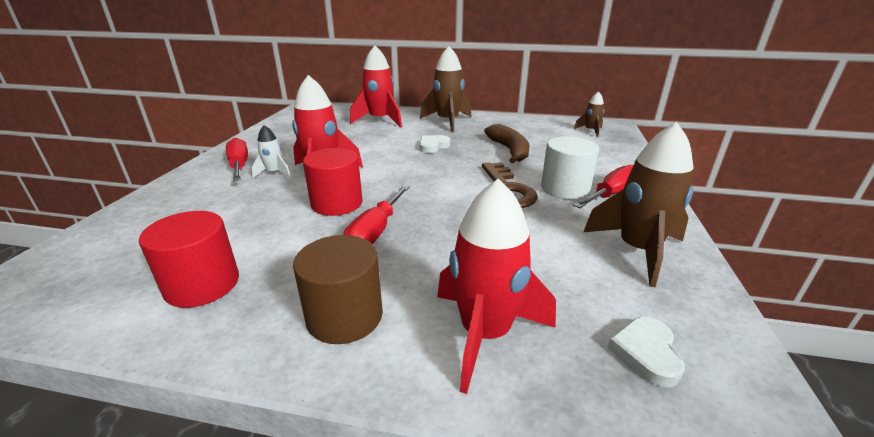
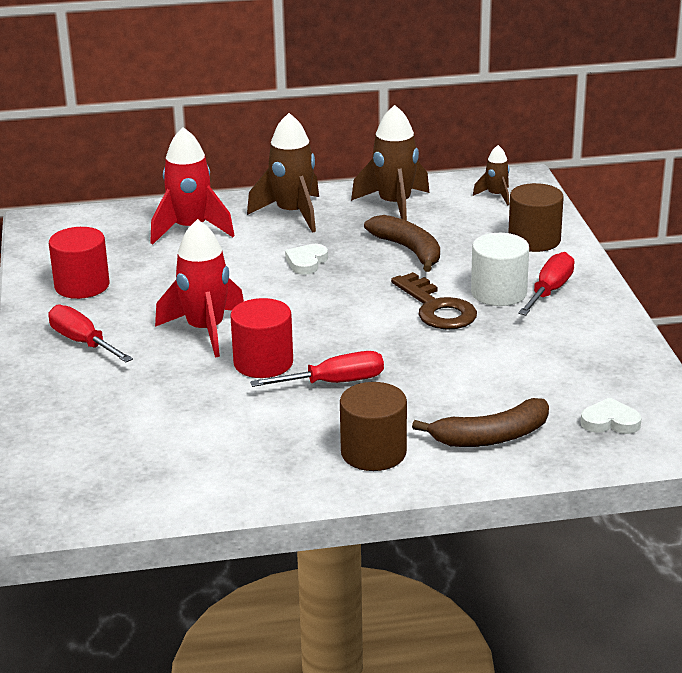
camera: 20 degrees left, 0 degrees up
(202, 285) = (223, 461): red cylinder -> red cylinder (82, 286)
(274, 173) = (142, 342): white rocket -> none
(375, 232) = (334, 383): red screwdriver -> red screwdriver turned 105 degrees counterclockwise
(485, 333) = (491, 437): red rocket -> brown banana
(610, 159) = (534, 240): none -> brown cylinder
(637, 250) = (588, 346): brown rocket -> brown rocket (394, 205)
(646, 353) = (610, 422): white heart -> white heart turned 105 degrees clockwise

